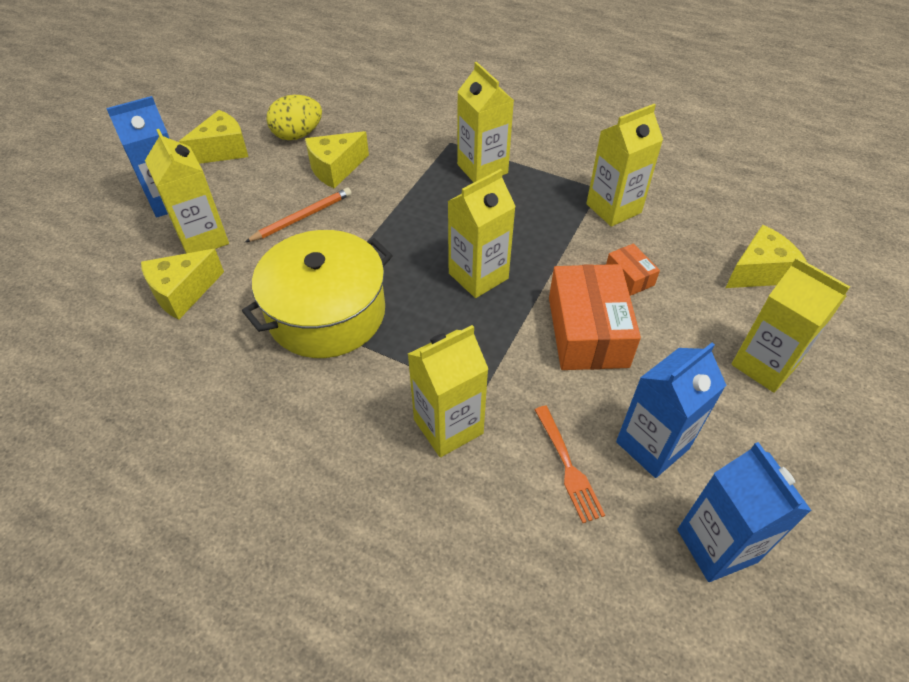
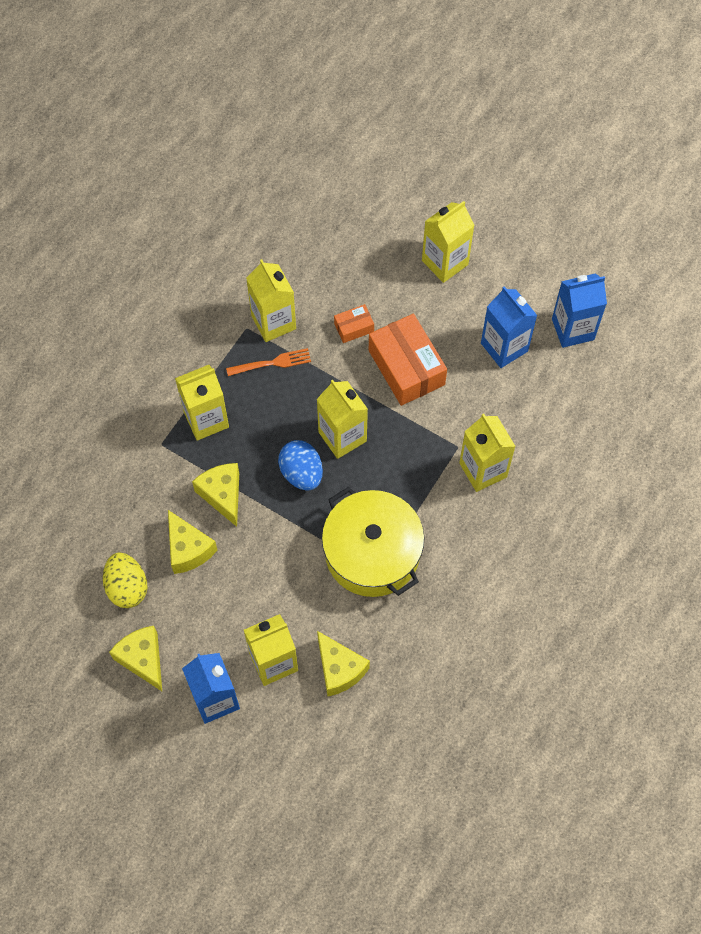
camera: 85 degrees left, 15 degrees up
(302, 217) = (255, 577): orange pencil -> none
(427, 244) = (301, 473): none -> blue egg
(568, 466) = (517, 400): orange fork -> orange fork (272, 363)
(587, 331) = (406, 367): orange box -> orange box turned 60 degrees clockwise
(758, 272) = (357, 238): yellow cheese -> yellow cheese (222, 495)

